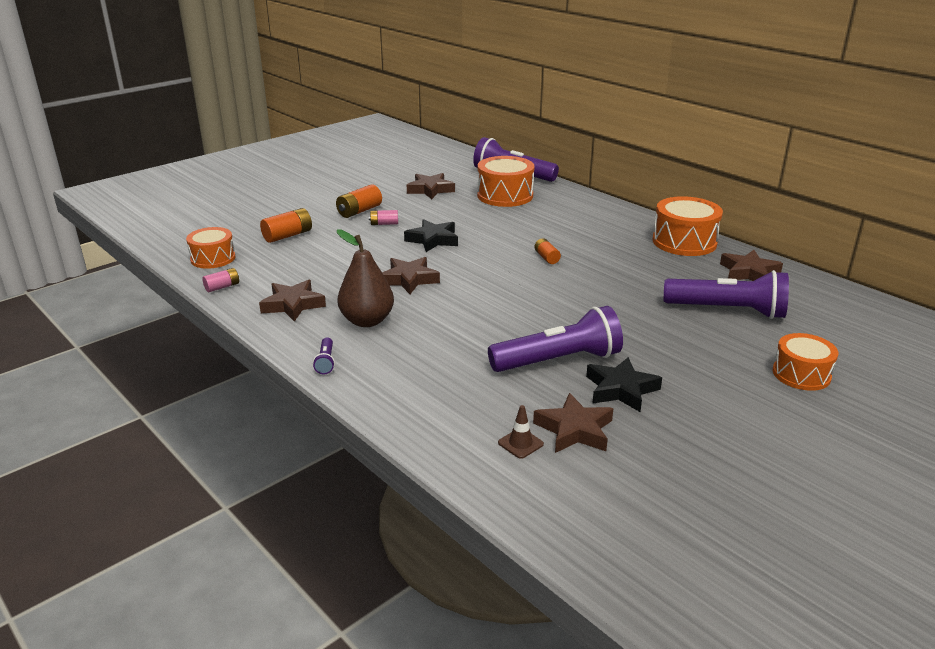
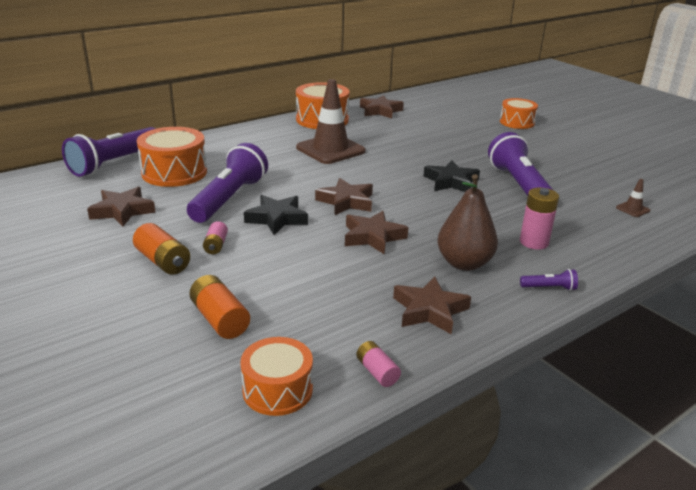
camera: 85 degrees left, 0 degrees up
(414, 360) = (534, 242): none -> pink battery
(546, 258) = (338, 170): orange battery -> none
(574, 430) = (607, 190): brown star -> brown star (346, 201)
(597, 251) = (330, 149): none -> brown traffic cone
(621, 389) = (551, 170): black star -> black star (451, 182)
(727, 311) = (438, 125): purple flashlight -> purple flashlight (229, 199)

